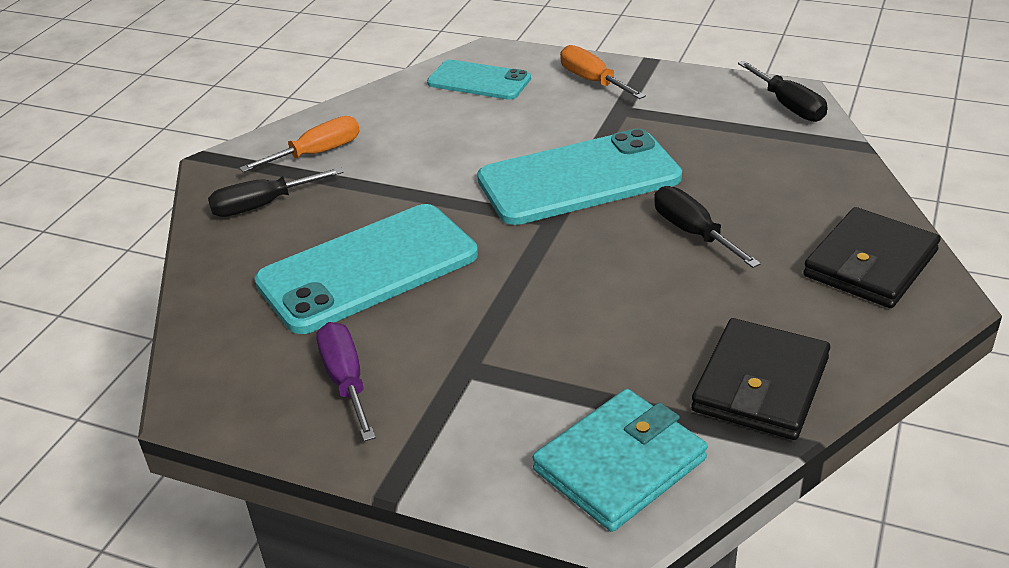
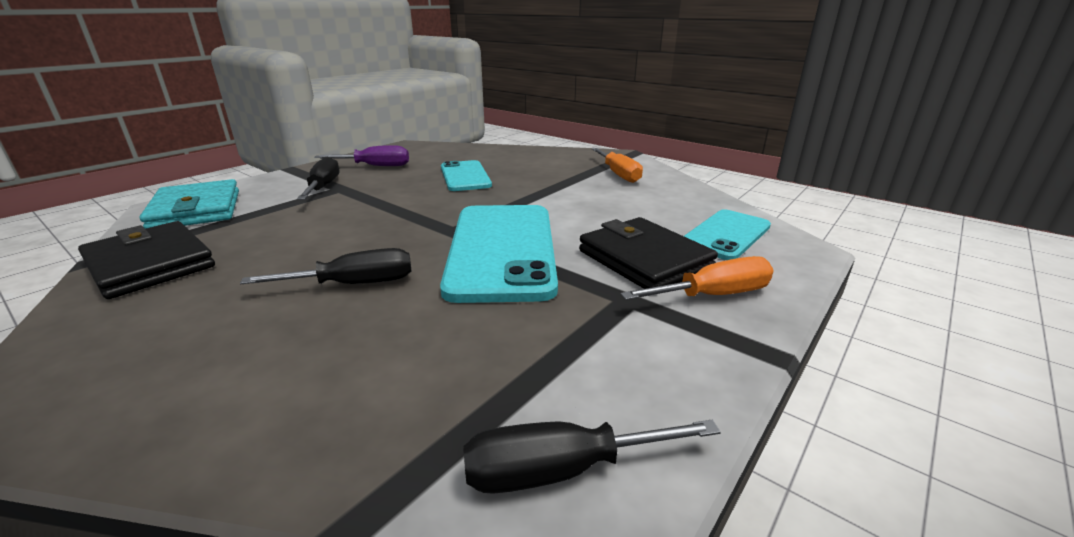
camera: 105 degrees right, 10 degrees down
(262, 205) = (562, 160): black screwdriver -> black screwdriver (323, 187)
(368, 269) = (465, 176): turquoise phone -> turquoise phone, size x0.59
(870, 264) = (137, 382): black wallet -> black wallet (644, 259)

